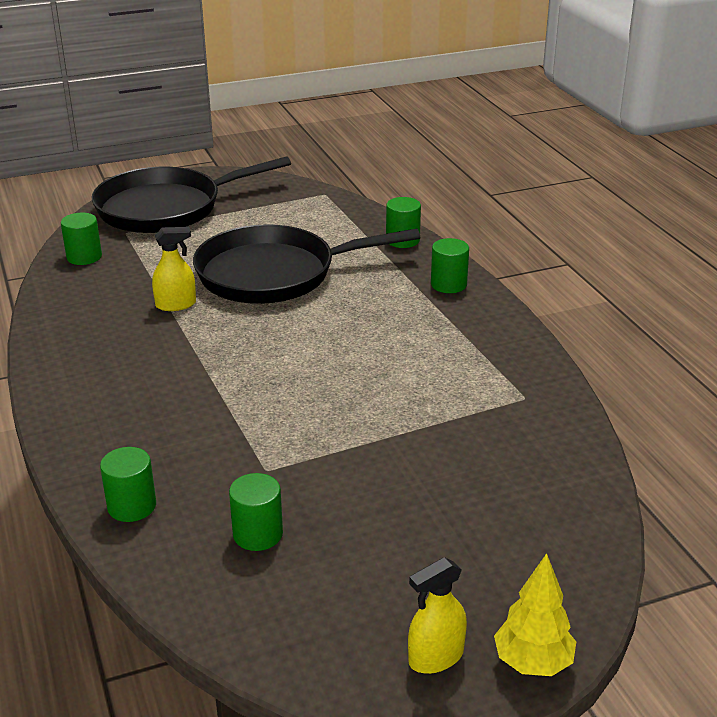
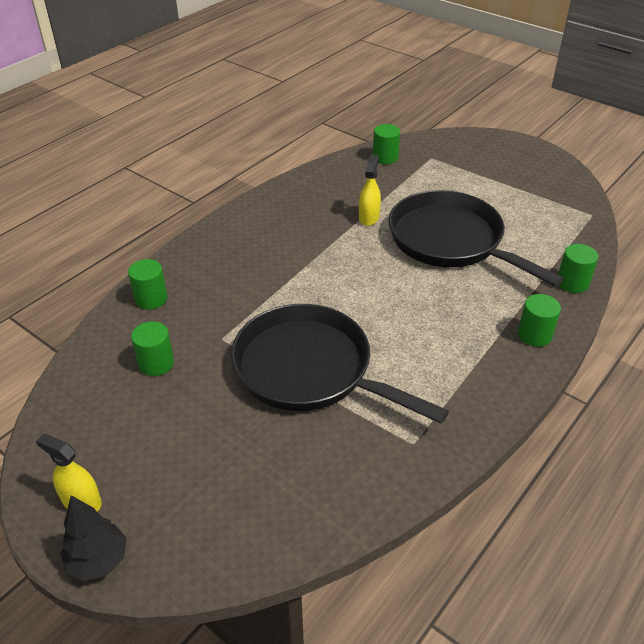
camera: 60 degrees right, 10 degrees up
(166, 208) = (481, 158): black pan -> black pan (310, 369)
(176, 304) = (369, 217): yellow spray bottle -> yellow spray bottle turned 120 degrees counterclockwise
(533, 663) = (98, 561): yellow tree -> black tree

